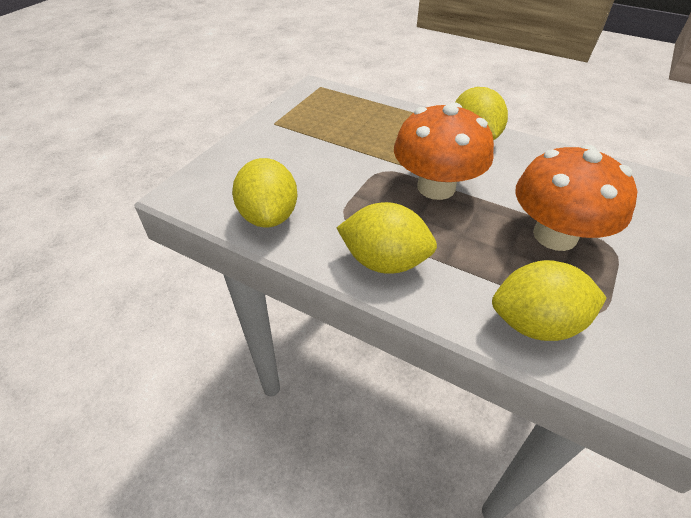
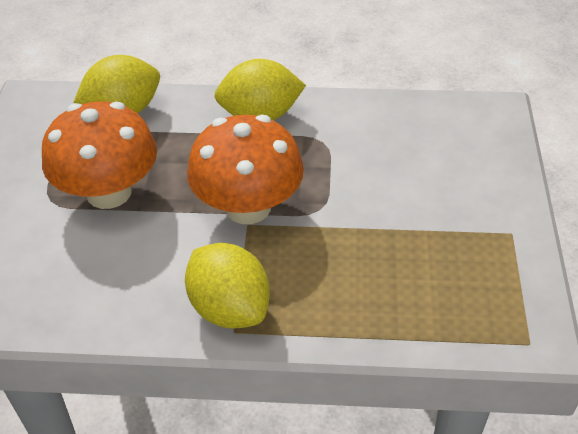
camera: 155 degrees right, 0 degrees up
(269, 216) = (391, 118): yellow lemon -> none

